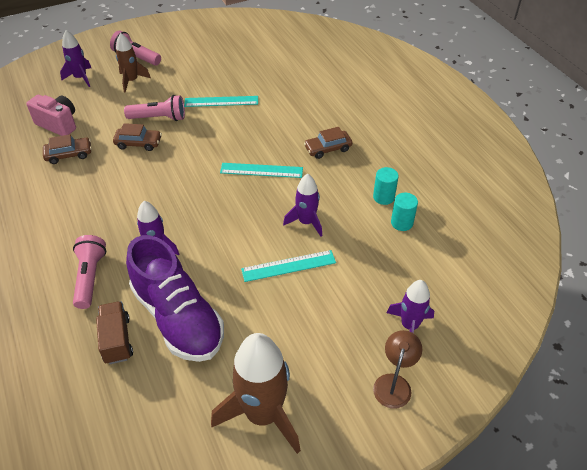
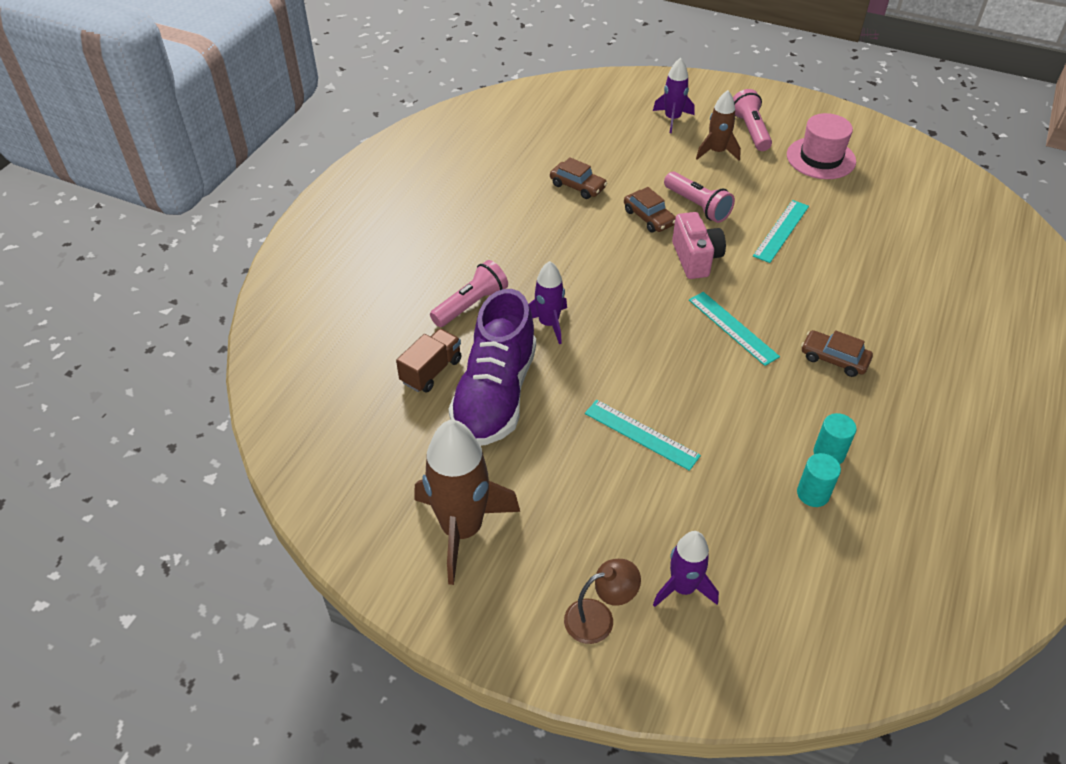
camera: 50 degrees right, 0 degrees up
(58, 124) = (601, 152): pink camera -> pink camera (696, 259)
(193, 50) = (821, 158): none -> pink hat
(221, 101) = (781, 231): turquoise ruler -> turquoise ruler turned 75 degrees clockwise
(306, 222) = (711, 410): purple rocket -> none

